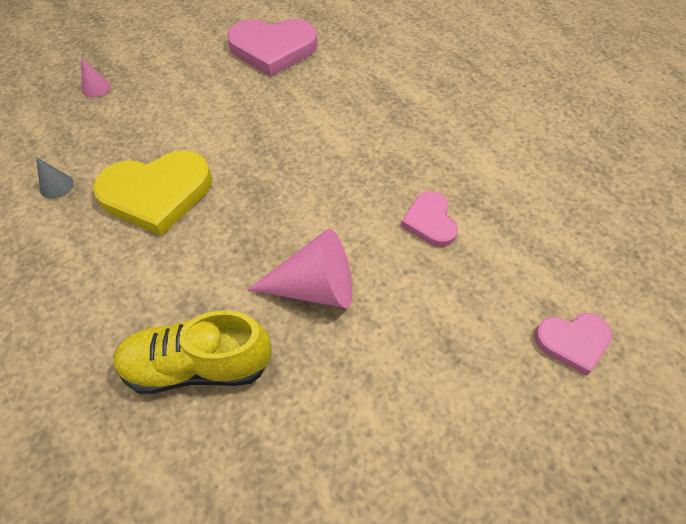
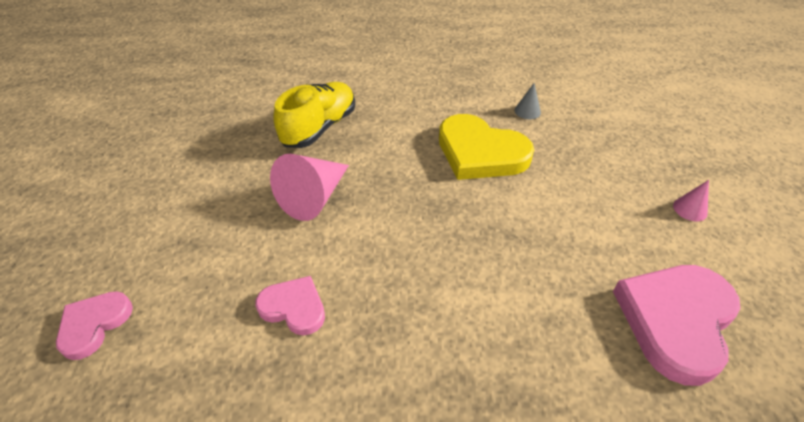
camera: 125 degrees right, 10 degrees down
(96, 88) = (651, 156): pink cone -> pink cone (690, 209)
(157, 194) = (480, 153): yellow heart -> yellow heart turned 75 degrees counterclockwise

